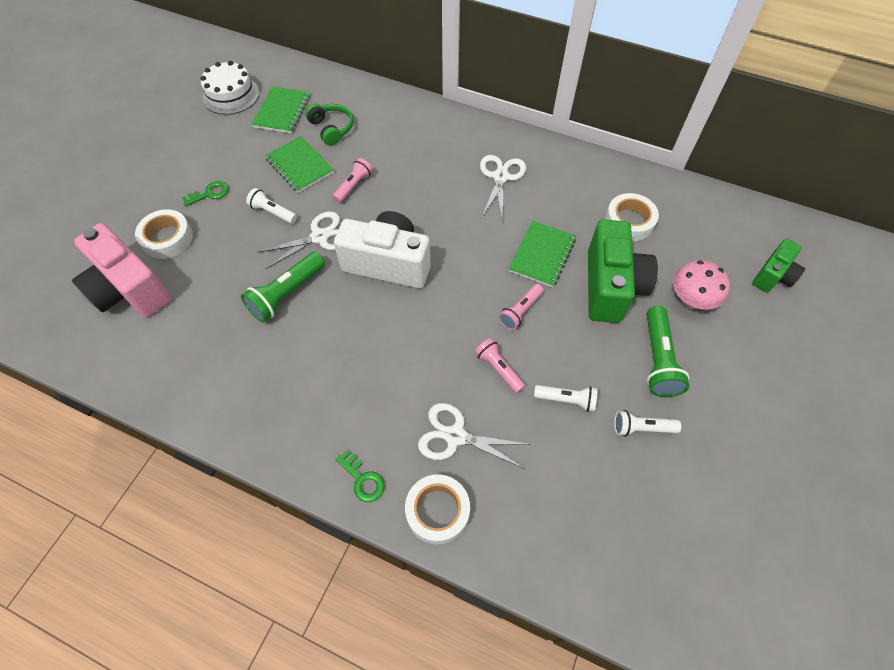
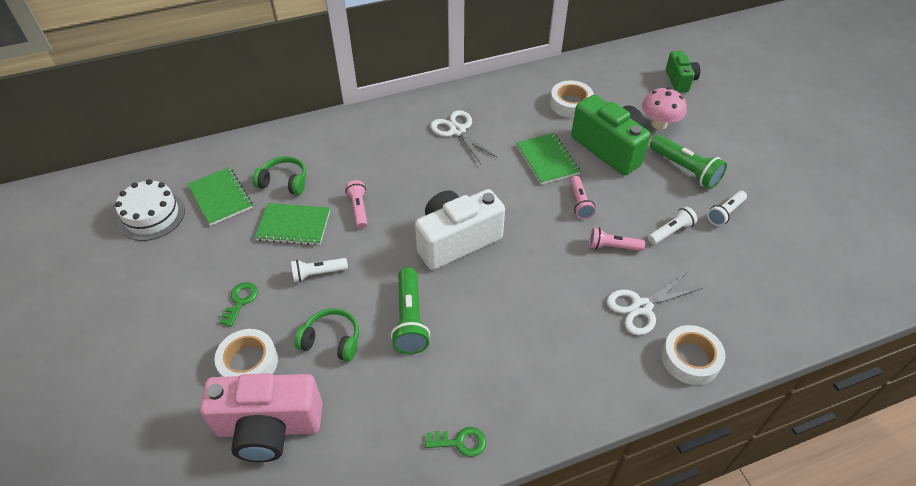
camera: 45 degrees left, 10 degrees down
(225, 266) = (331, 340): none -> green headphones
(319, 237) = (381, 262): white scissors -> none
(363, 479) = (625, 385): green key -> green key (460, 442)

